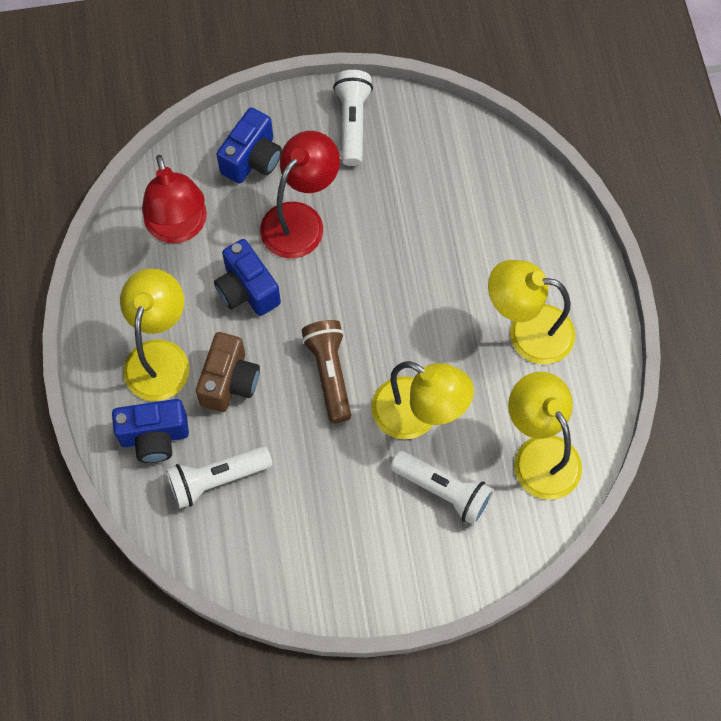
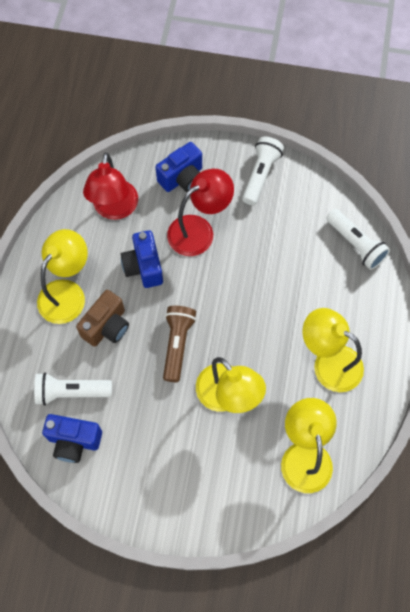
camera: 20 degrees right, 0 degrees up
(154, 437) = (41, 347): blue camera -> blue camera (74, 441)
(444, 491) = (225, 457): white flashlight -> white flashlight (356, 244)

